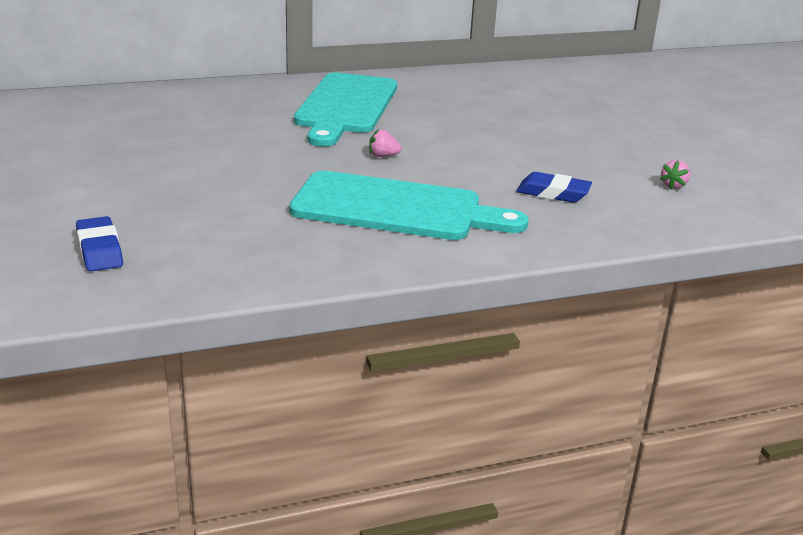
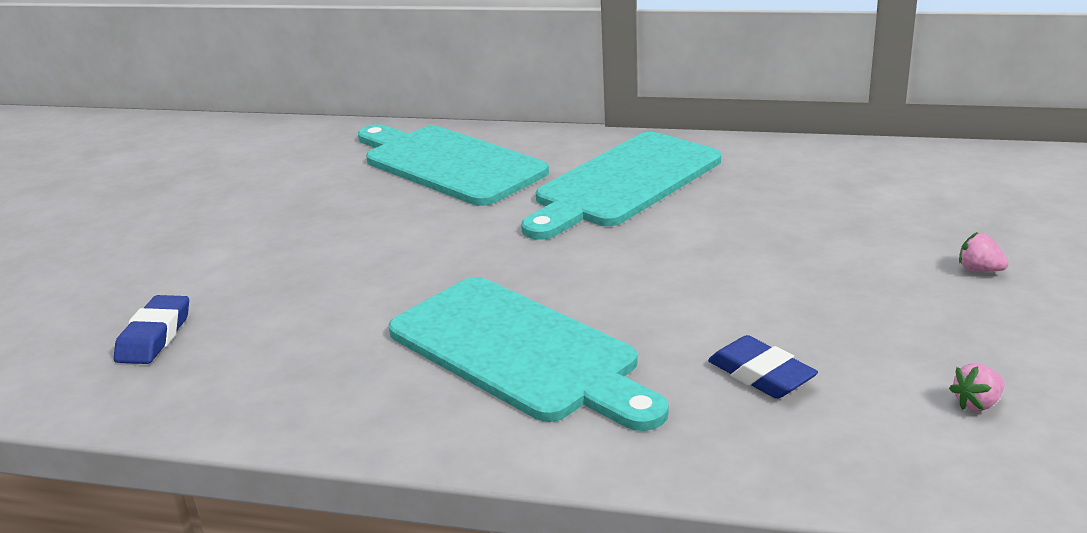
camera: 35 degrees right, 0 degrees up
(196, 109) = (448, 164): none -> turquoise cutting board
(383, 156) = (590, 266): pink strawberry -> pink strawberry (979, 270)

